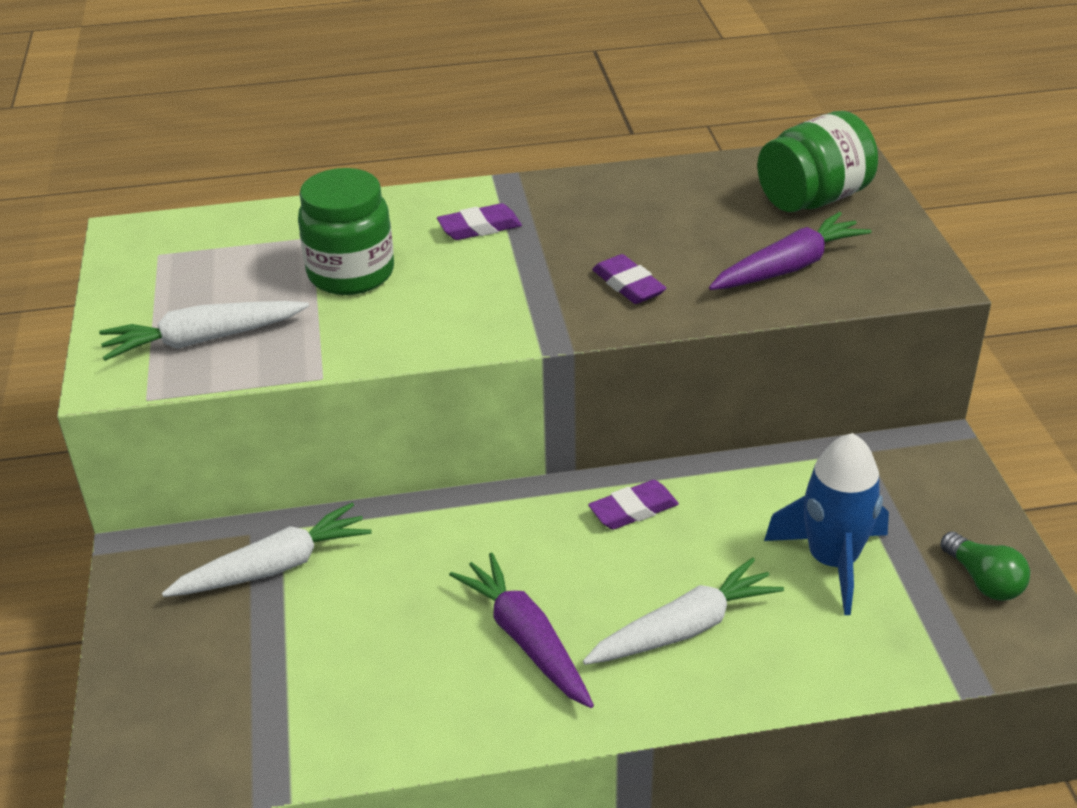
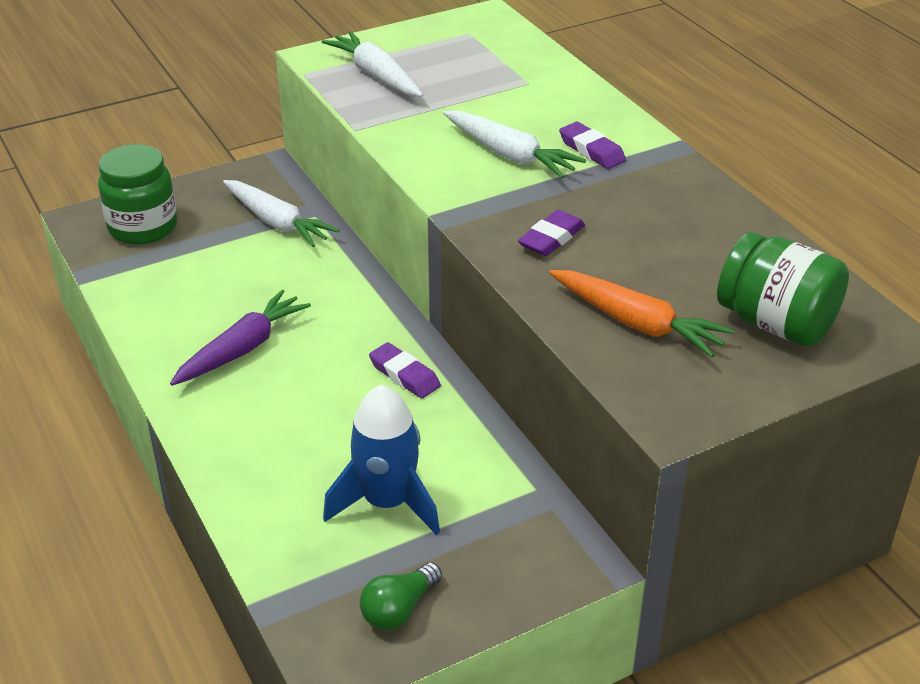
camera: 70 degrees right, 0 degrees up
(351, 274) = (489, 110): green jar -> green jar (143, 227)
(684, 628) = (278, 427): white carrot -> white carrot (510, 155)
(788, 267) = (637, 323): purple carrot -> orange carrot

